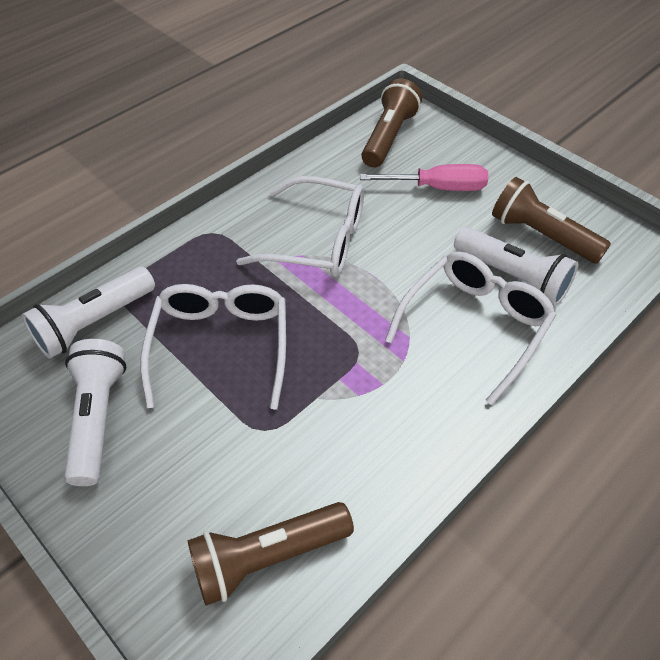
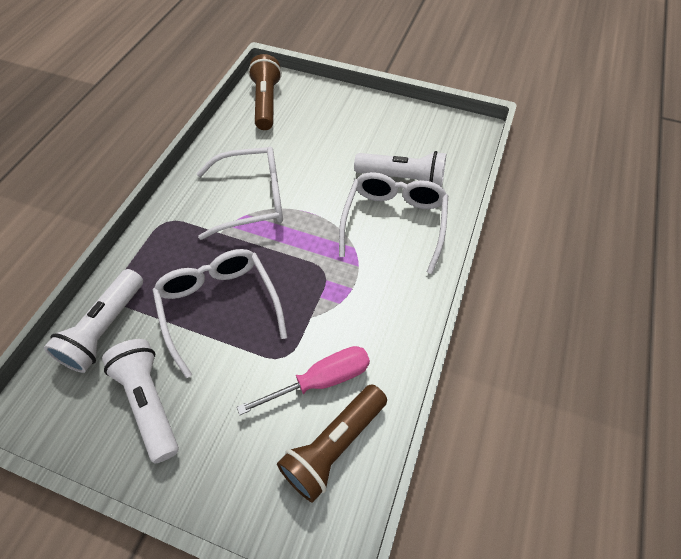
camera: 25 degrees left, 5 degrees up
(437, 188) = (320, 131): pink screwdriver -> pink screwdriver (321, 381)
(541, 235) = (407, 143): brown flashlight -> none

